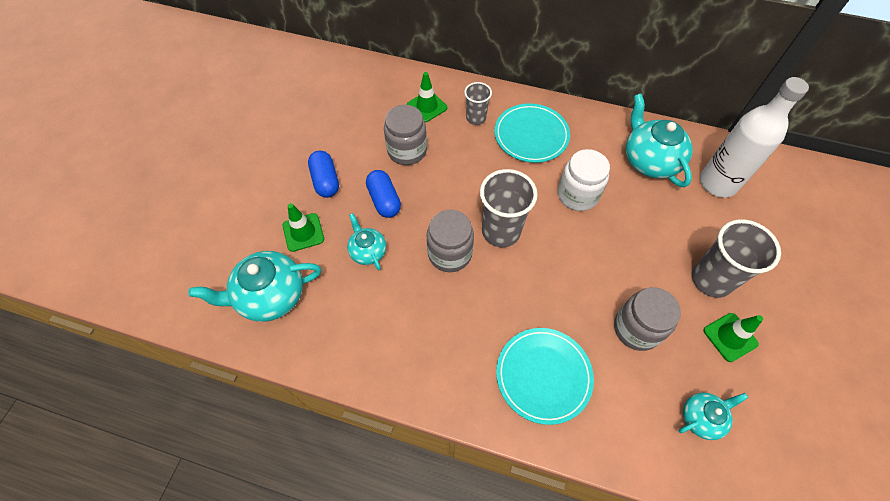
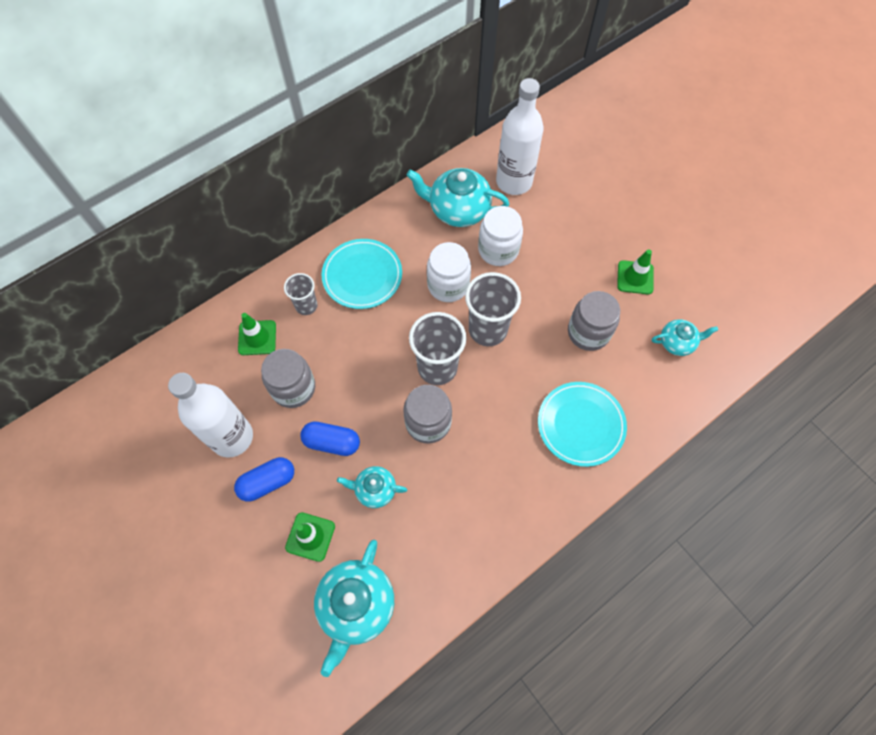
camera: 55 degrees left, 5 degrees up
(325, 181) = (268, 482): blue capsule -> blue capsule turned 45 degrees counterclockwise
(343, 140) = (232, 437): none -> white bottle
(643, 210) = (498, 250): none -> white jar
(701, 418) = (677, 342): turquoise teapot -> turquoise teapot turned 75 degrees clockwise
(711, 280) = (586, 253): grey cup -> grey cup (487, 330)

